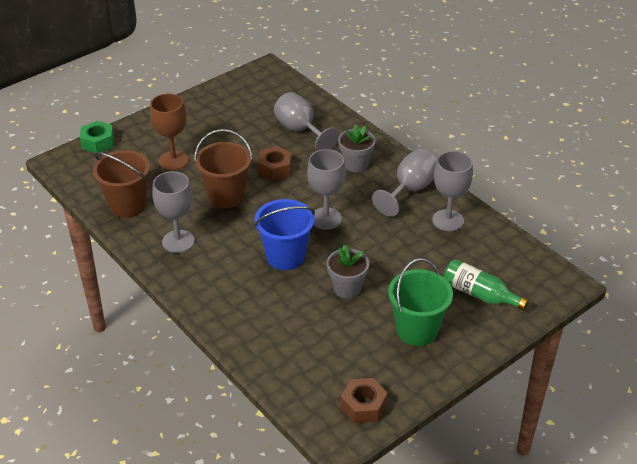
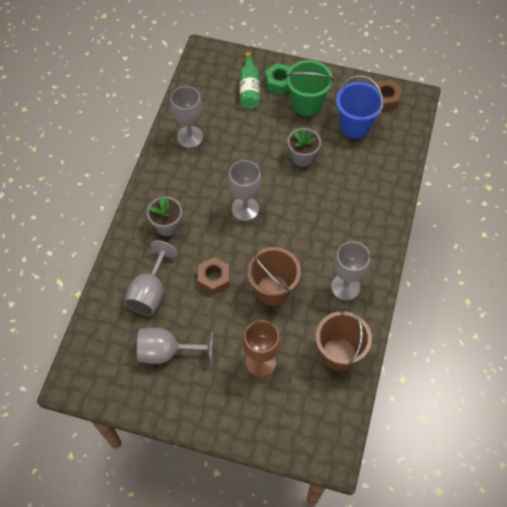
camera: 125 degrees left, 20 degrees up
(98, 142) = (284, 447): green nut -> green nut (279, 82)
(285, 256) = (303, 209): blue bucket -> blue bucket (355, 126)
(410, 190) = (172, 175): grey goblet -> grey goblet (167, 352)

